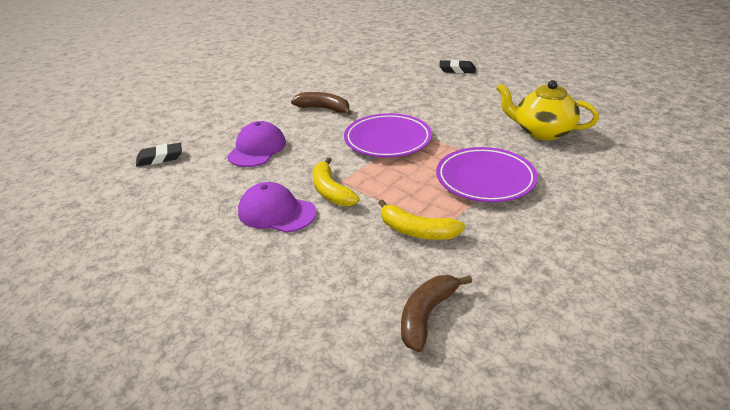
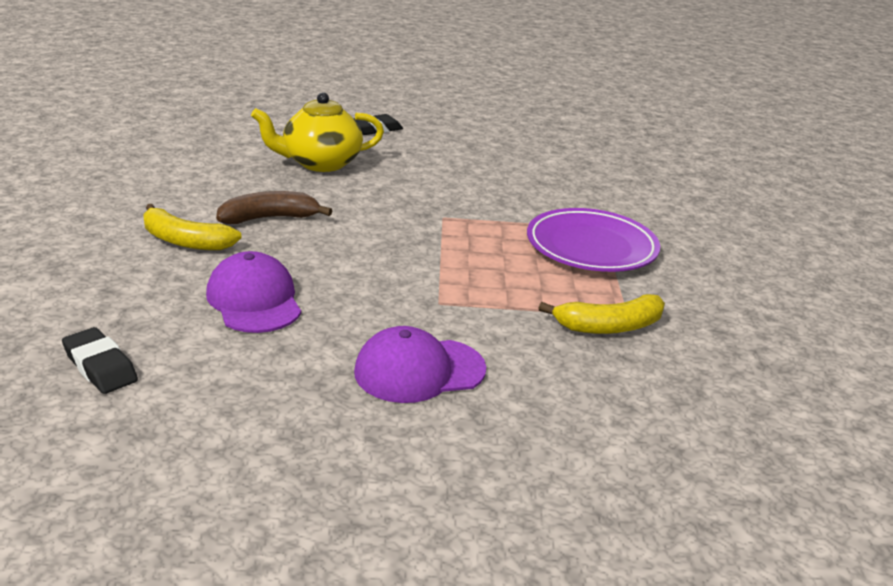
camera: 45 degrees left, 5 degrees down
(160, 158) = (100, 367): black eraser -> black eraser turned 75 degrees counterclockwise
(331, 191) = (447, 319): yellow banana -> yellow banana (185, 241)
(387, 140) = (420, 235): purple plate -> none
(426, 315) = (745, 406): brown banana -> none
(542, 132) = (571, 180): yellow teapot -> yellow teapot (320, 163)

